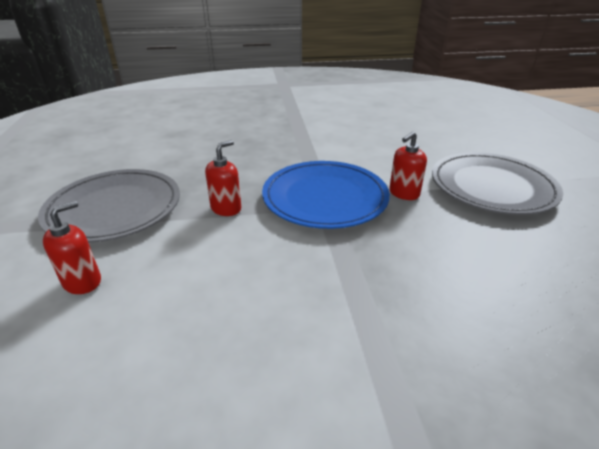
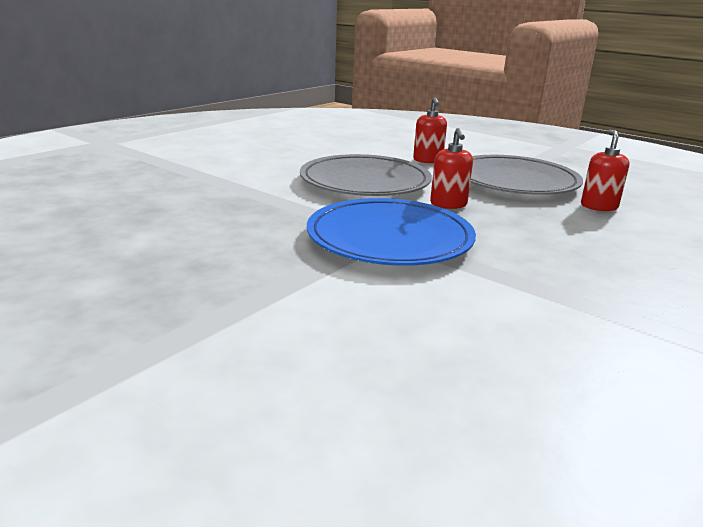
camera: 135 degrees right, 10 degrees down
(404, 193) = (315, 273): red soap dispenser -> red soap dispenser (599, 206)
(492, 187) = (197, 332): grey plate -> grey plate (365, 182)

